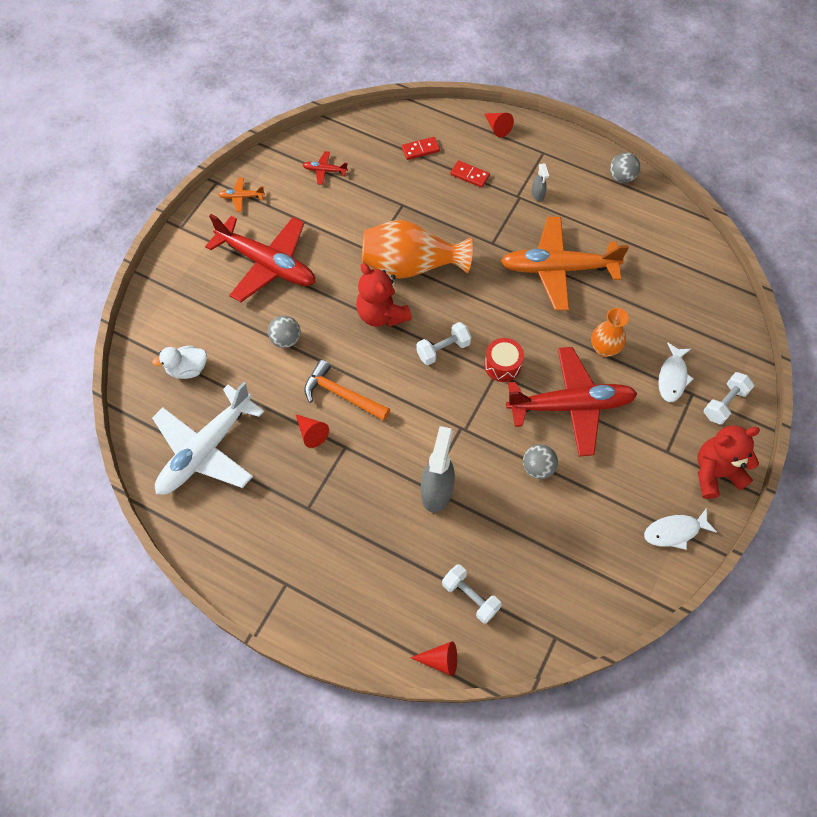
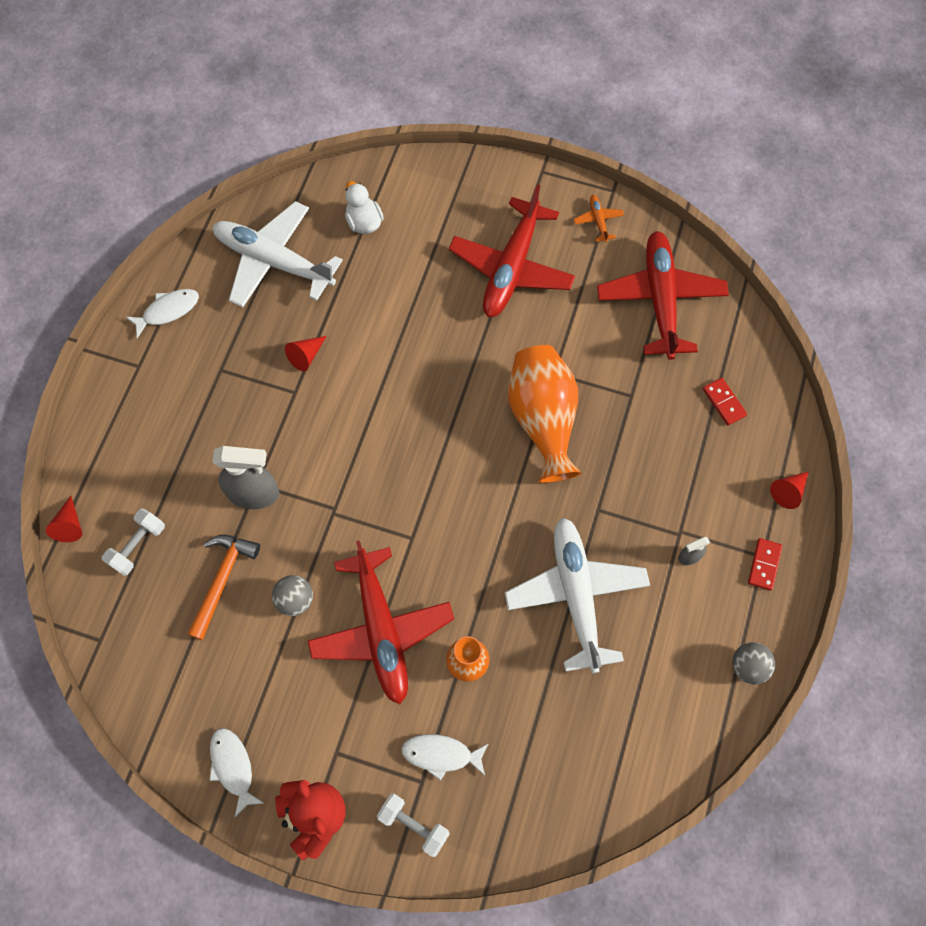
camera: 80 degrees right, 5 degrees up
(233, 551) = (168, 311): none -> white fish
(286, 339) = (416, 307): grey ball -> none
(325, 170) = (660, 300): red plane -> red plane, size x2.49
(341, 394) = (357, 376): orange hammer -> orange hammer (222, 579)
(381, 314) = (468, 399): red teddy bear -> none
(443, 349) = (433, 474): white dumbbell -> none
(469, 175) = (698, 467): red domino -> red domino (764, 565)
(502, 365) = (423, 544): red drum -> none
(558, 269) = (576, 595): orange plane -> white plane

